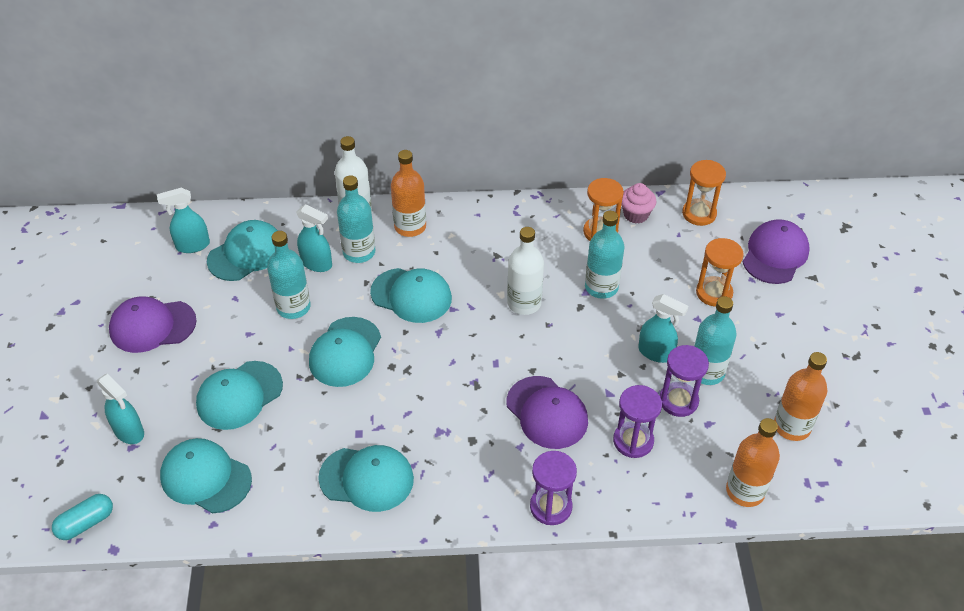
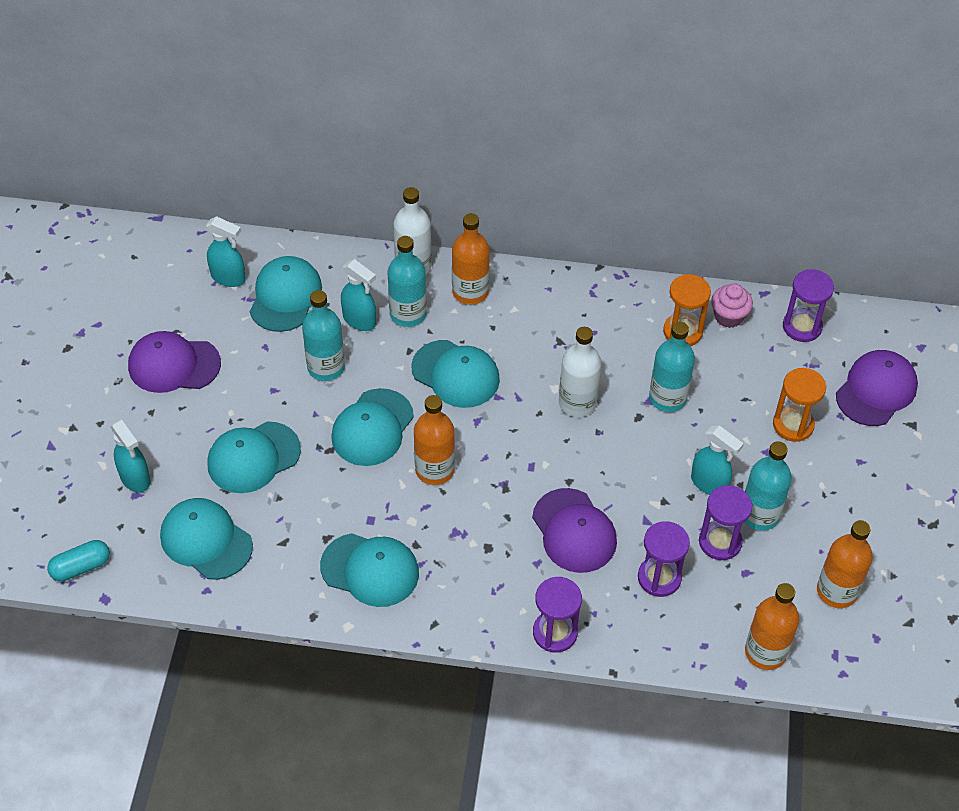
camera: 10 degrees right, 5 degrees up
(192, 245) = (228, 278): turquoise spray bottle -> turquoise spray bottle turned 150 degrees counterclockwise
(246, 253) = (285, 296): turquoise cap -> turquoise cap turned 45 degrees counterclockwise
(409, 379) = (434, 470): none -> orange bottle
(699, 214) = (802, 327): orange hourglass -> purple hourglass

